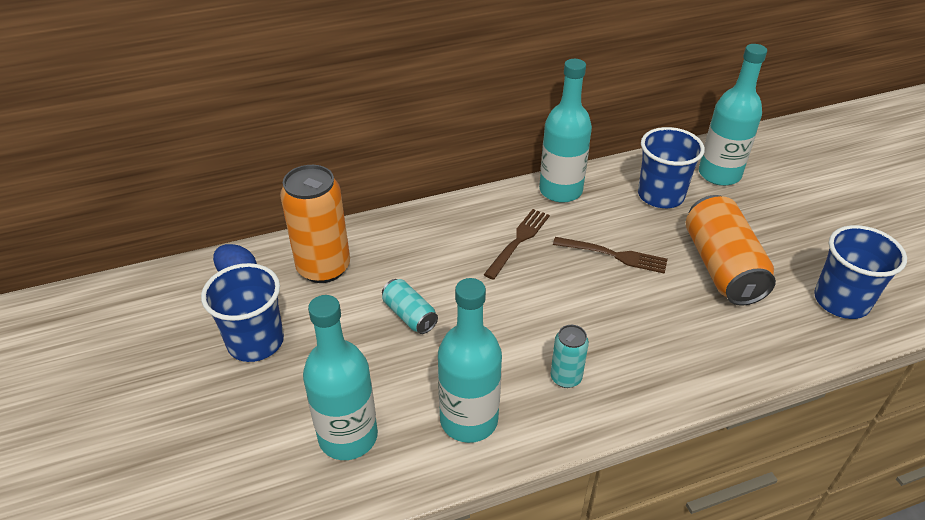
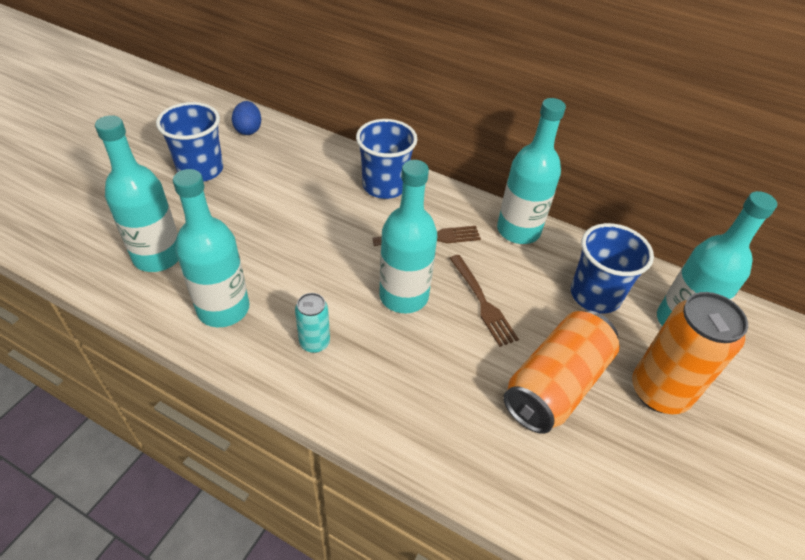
camera: 45 degrees right, 5 degrees up
(323, 268) = (294, 160): orange can -> orange can (659, 392)
(409, 315) = (293, 223): turquoise can -> none
(566, 295) = (403, 296): none -> turquoise bottle
(841, 301) = (622, 508): blue cup -> blue cup (384, 186)

